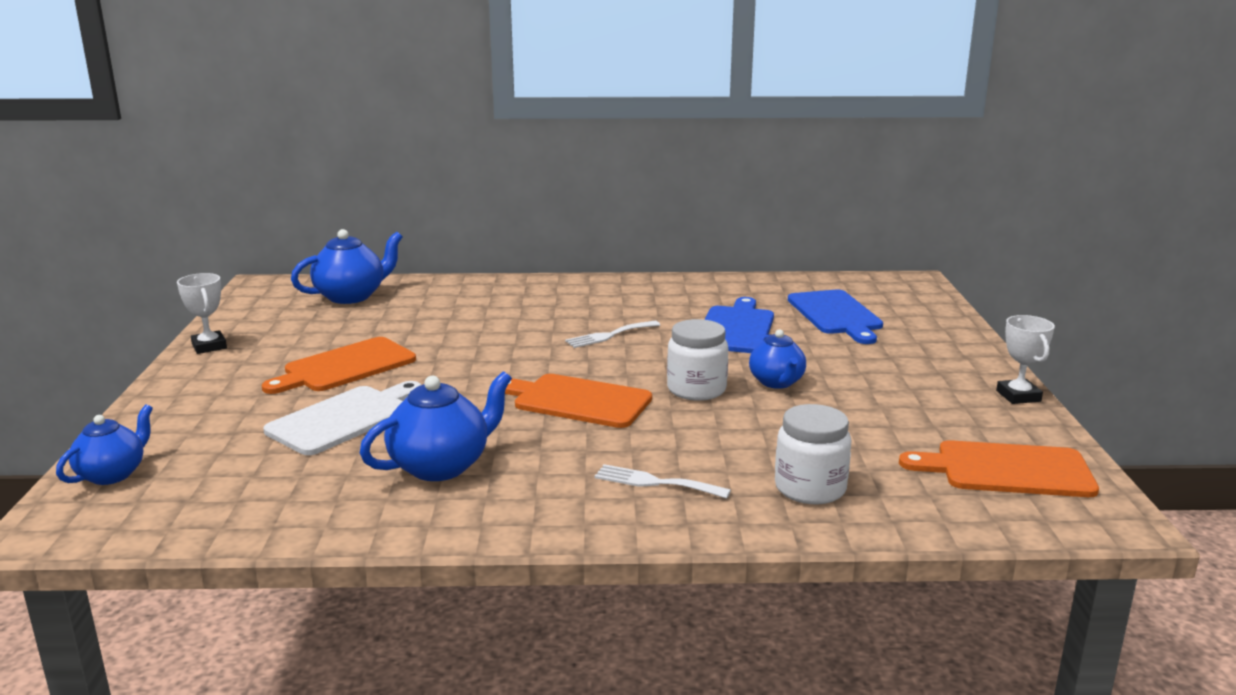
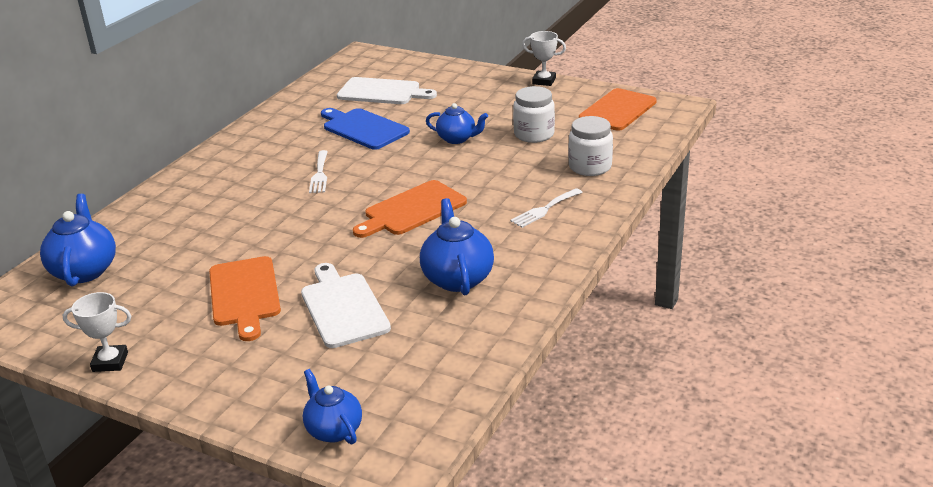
camera: 60 degrees left, 10 degrees up
(696, 389) = (439, 166): white jar -> white jar (534, 134)
(835, 315) = (382, 92): blue cutting board -> white cutting board

